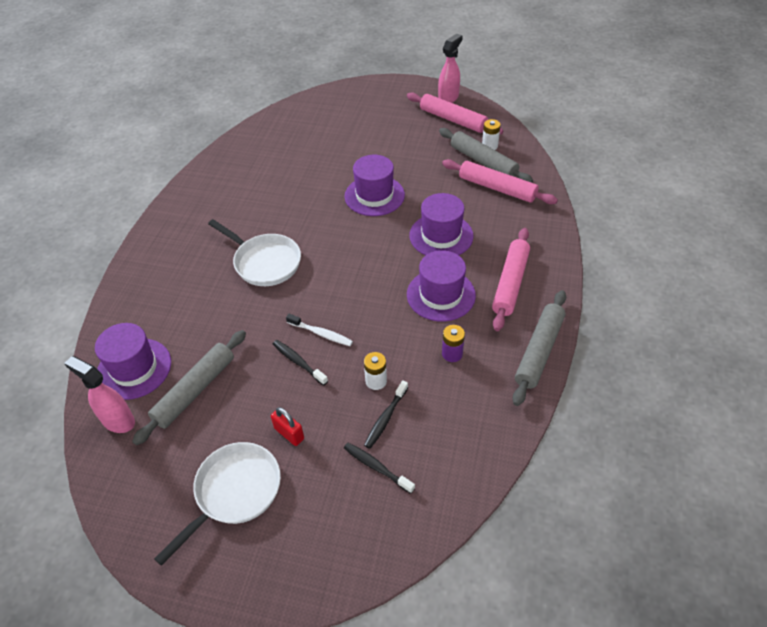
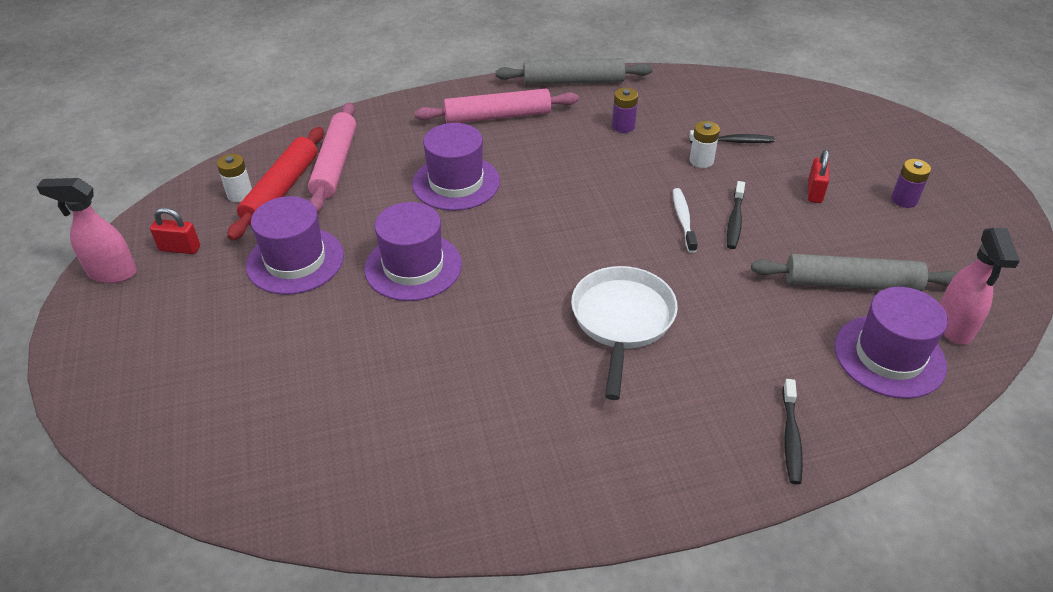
camera: 120 degrees left, 5 degrees down
(234, 492) = (904, 200): white pan -> purple battery
(376, 467) = (783, 130): black toothbrush -> black toothbrush (791, 437)
(441, 295) = (552, 155): purple hat -> purple hat (295, 260)
(453, 120) = (180, 248): pink rolling pin -> red padlock
(483, 162) = (281, 190): grey rolling pin -> red rolling pin

